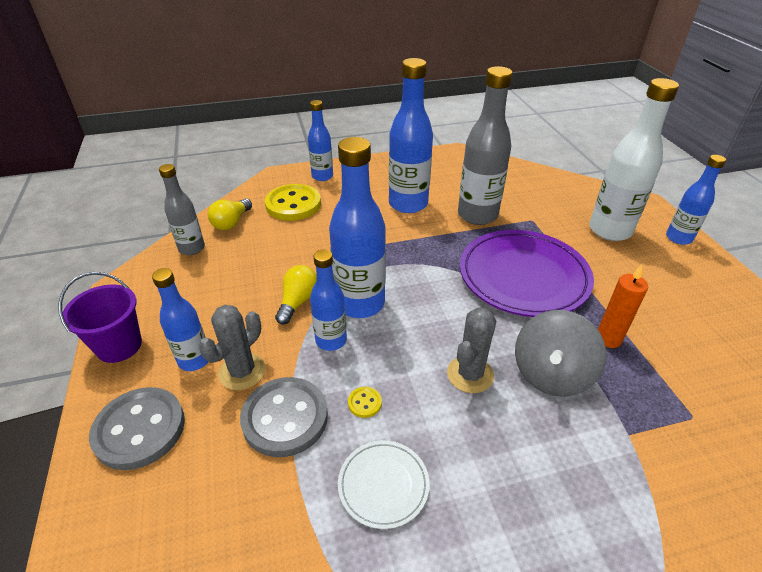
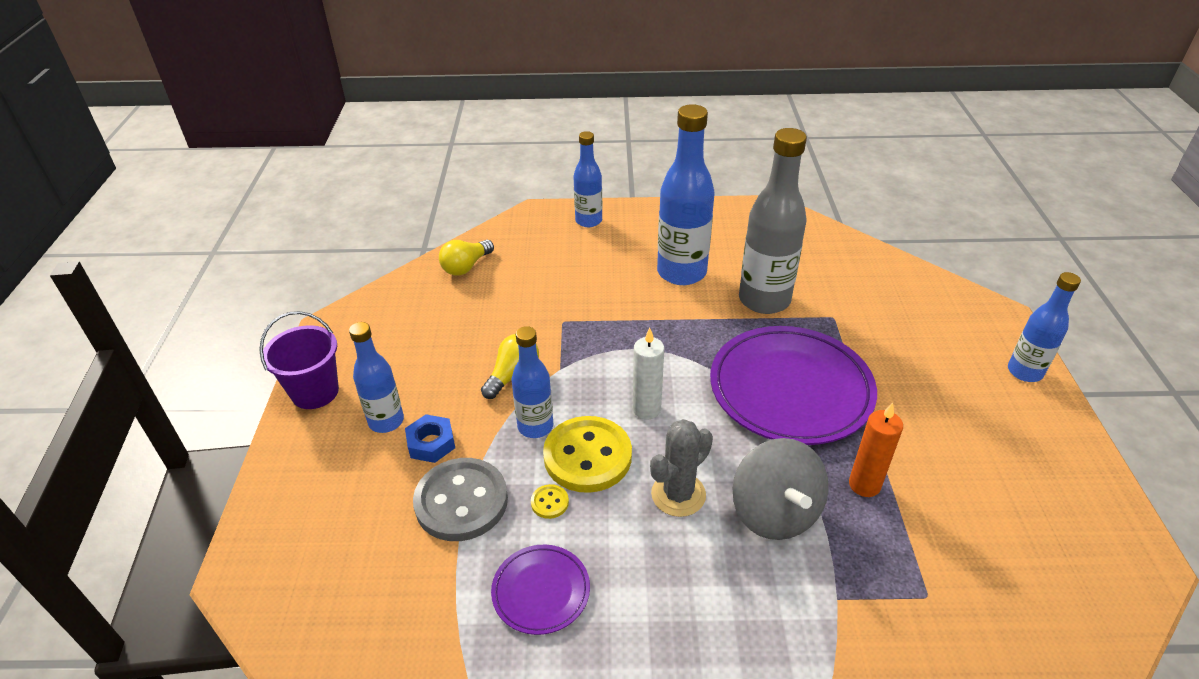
camera: 15 degrees right, 0 degrees up
(140, 429) = (316, 483): grey button -> none
(192, 248) = (414, 292): grey bottle -> none
(242, 371) = (431, 443): grey cactus -> blue nut
(293, 204) = (543, 253): yellow button -> yellow button (587, 456)
(360, 303) = (581, 389): blue bottle -> none
(383, 485) = (541, 591): white plate -> purple plate
(419, 310) = (646, 409): none -> white candle
(551, 374) = (774, 512): grey spinning top -> grey spinning top turned 60 degrees counterclockwise
(610, 230) = (932, 347): white bottle -> none

